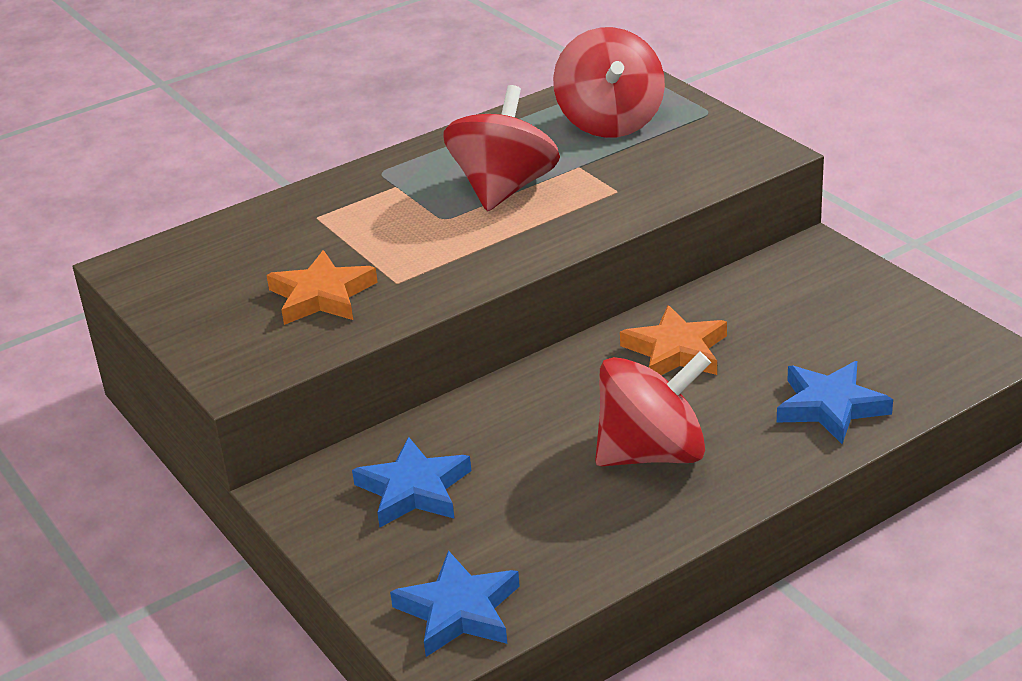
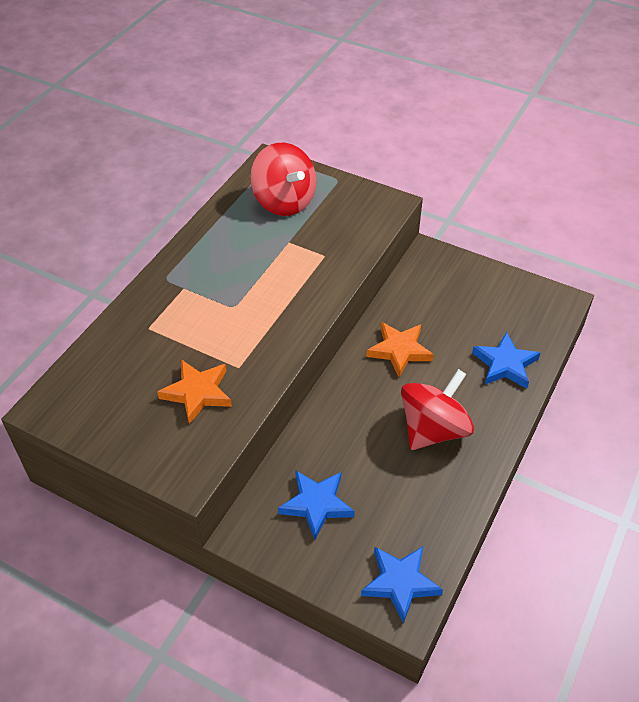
camera: 30 degrees left, 15 degrees up
(504, 189) = (255, 272): red spinning top -> none

